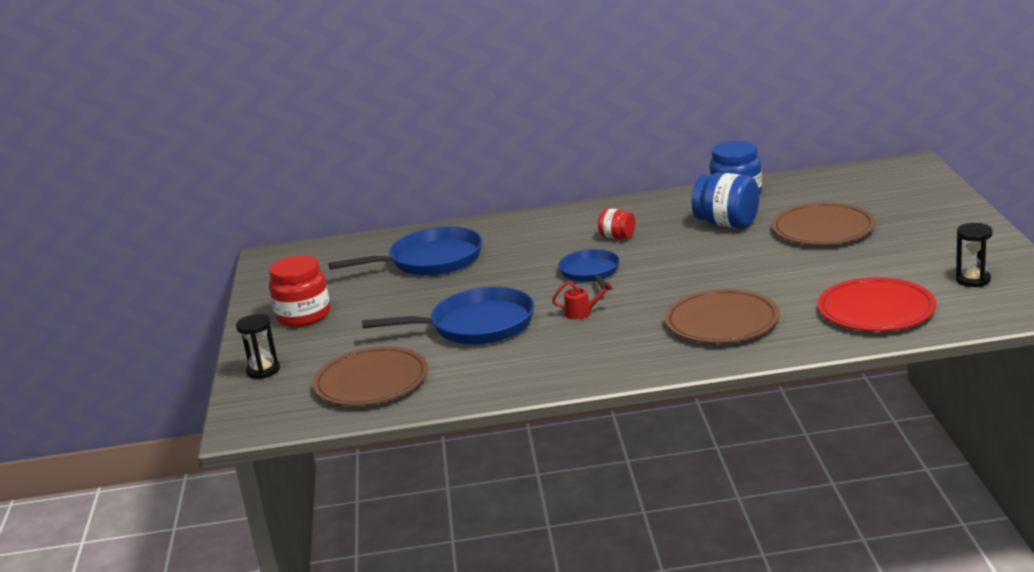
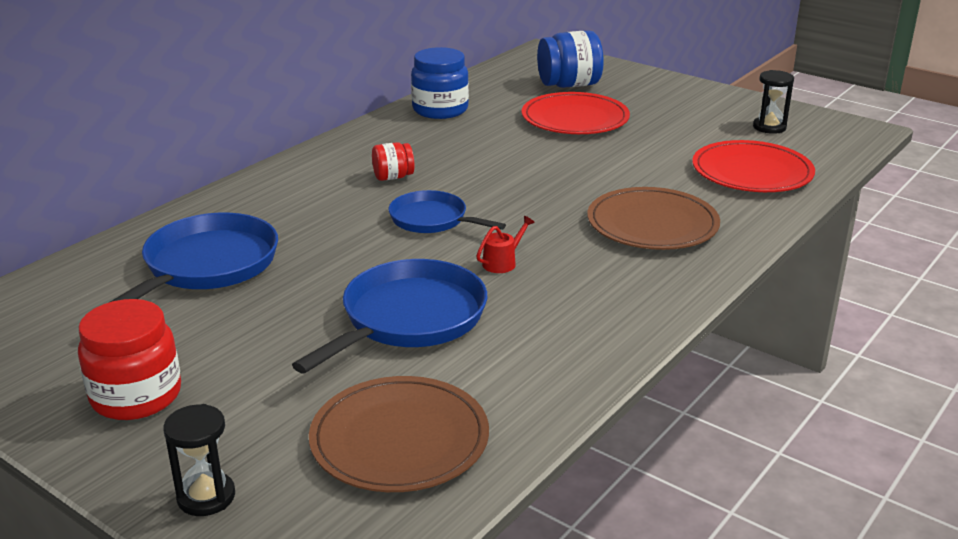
camera: 50 degrees left, 5 degrees up
(727, 224) = (481, 136): blue jar -> blue jar (569, 85)
(823, 229) = (575, 118): brown plate -> red plate

